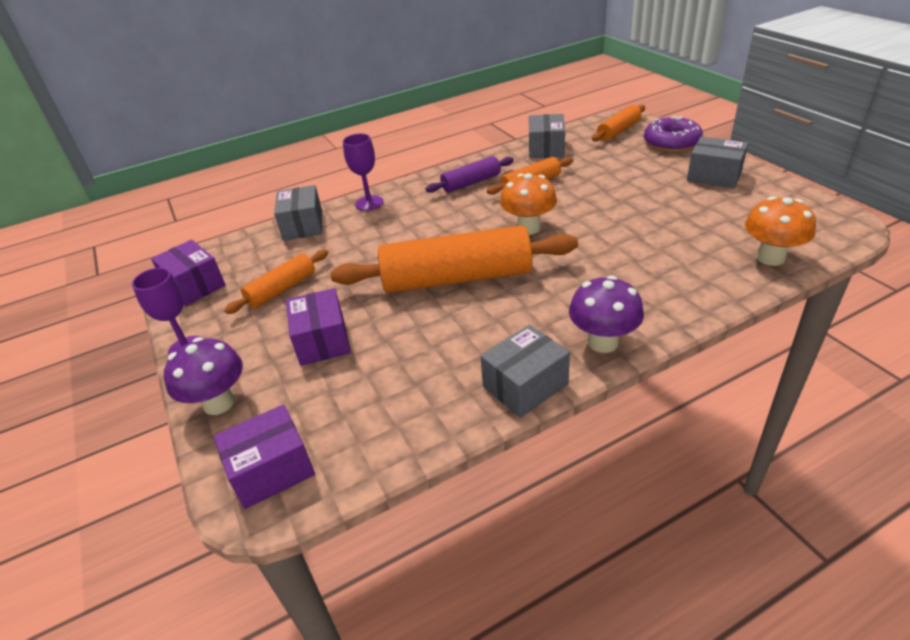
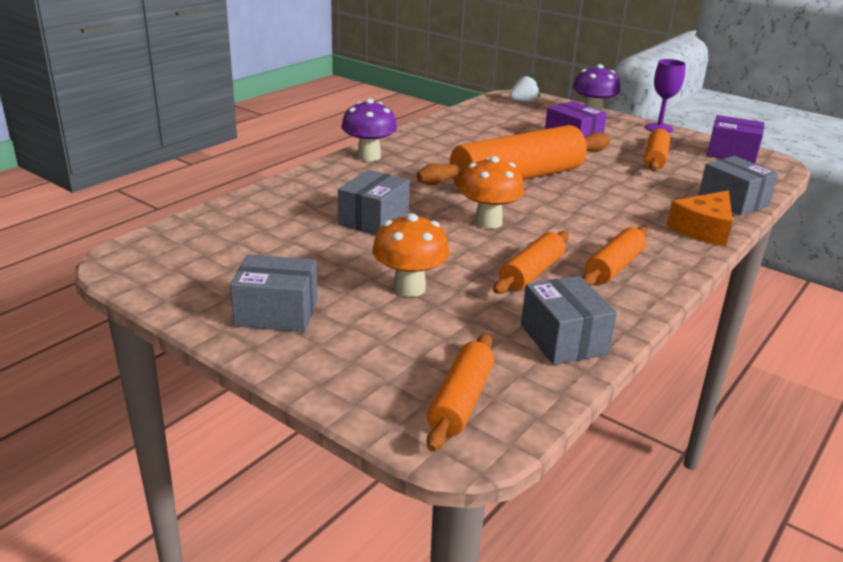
camera: 150 degrees right, 10 degrees down
(272, 470) = (523, 102): purple box -> white strawberry
(369, 203) = (703, 229): purple goblet -> orange cheese
(471, 183) = (614, 267): purple rolling pin -> orange rolling pin
(525, 385) = (411, 136): grey box -> grey box (373, 219)
(671, 143) = (350, 377): purple donut -> none
(770, 257) = (226, 220): orange mushroom -> orange mushroom (409, 288)

